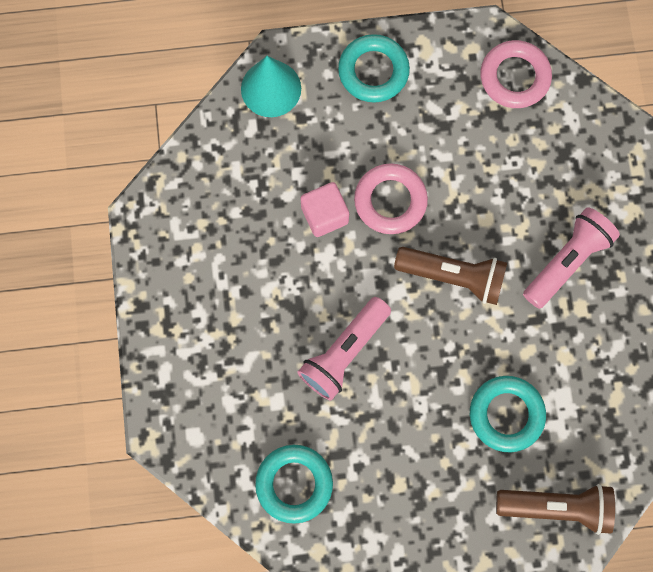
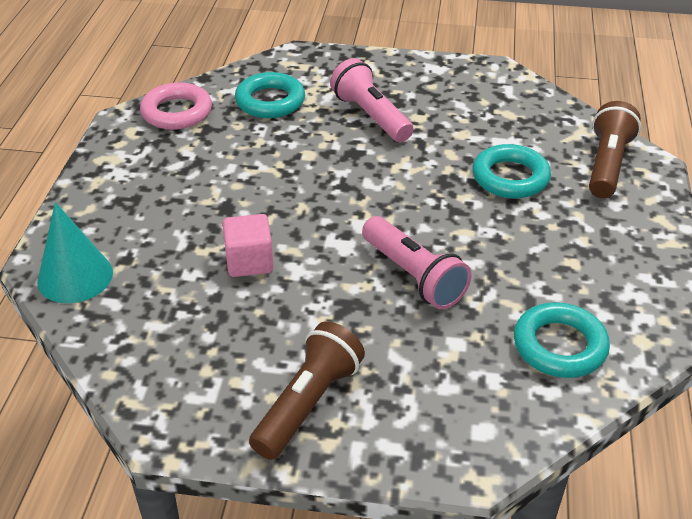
camera: 75 degrees left, 35 degrees down
(373, 71) = (109, 197): turquoise ring -> turquoise ring (270, 101)
(390, 201) = (258, 211): pink ring -> none
(453, 276) = (358, 184): brown flashlight -> brown flashlight (308, 403)

